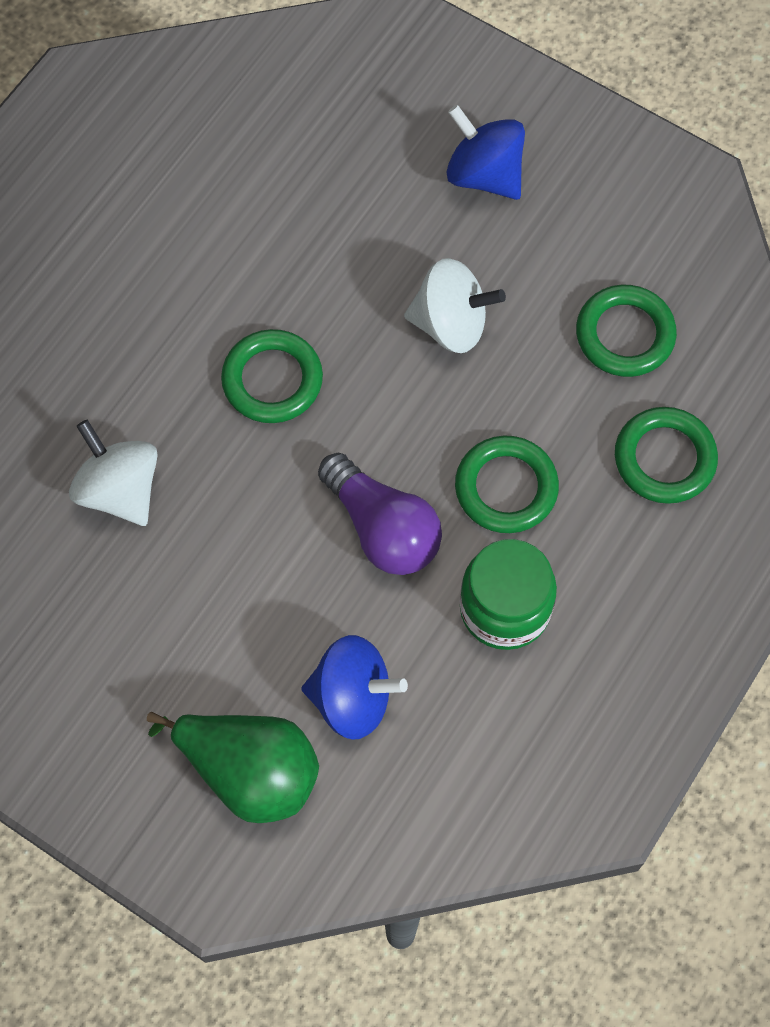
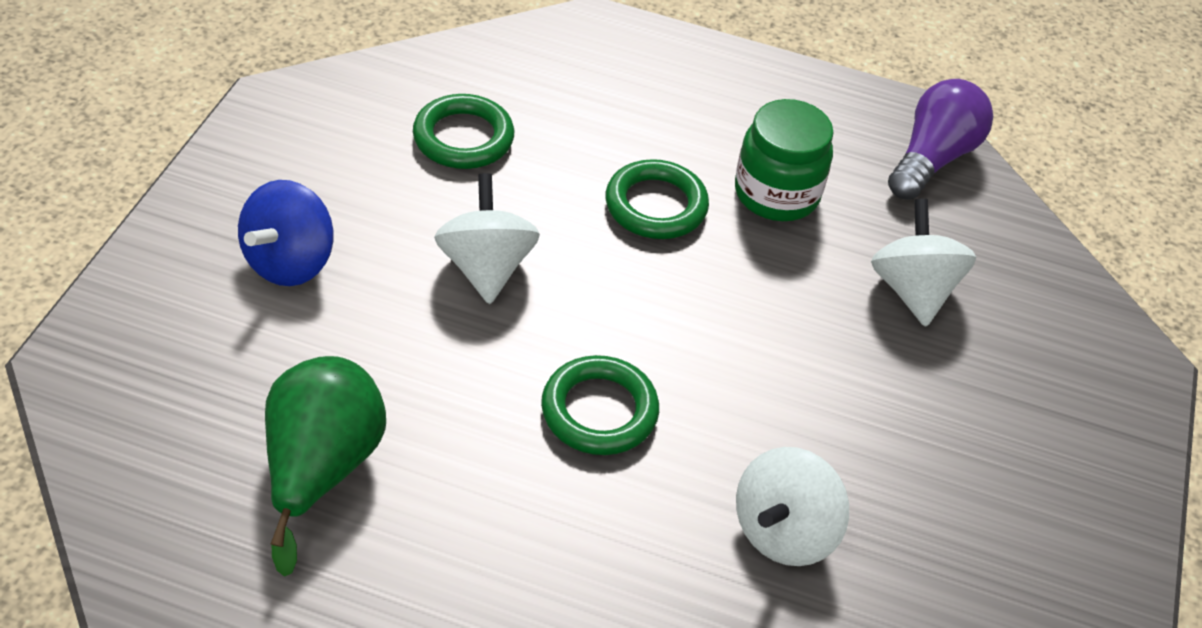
camera: 110 degrees left, 20 degrees down
(249, 772) = (1022, 357): green pear -> green pear (321, 469)
(352, 698) = (912, 290): blue spinning top -> white spinning top
(382, 528) = (734, 291): purple light bulb -> purple light bulb (932, 158)
(664, 458) = (586, 103): green ring -> none

